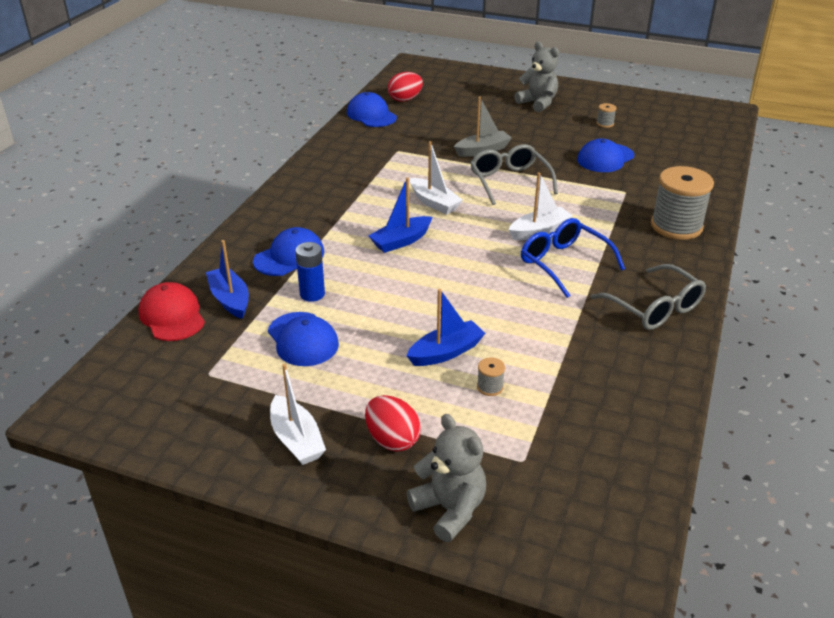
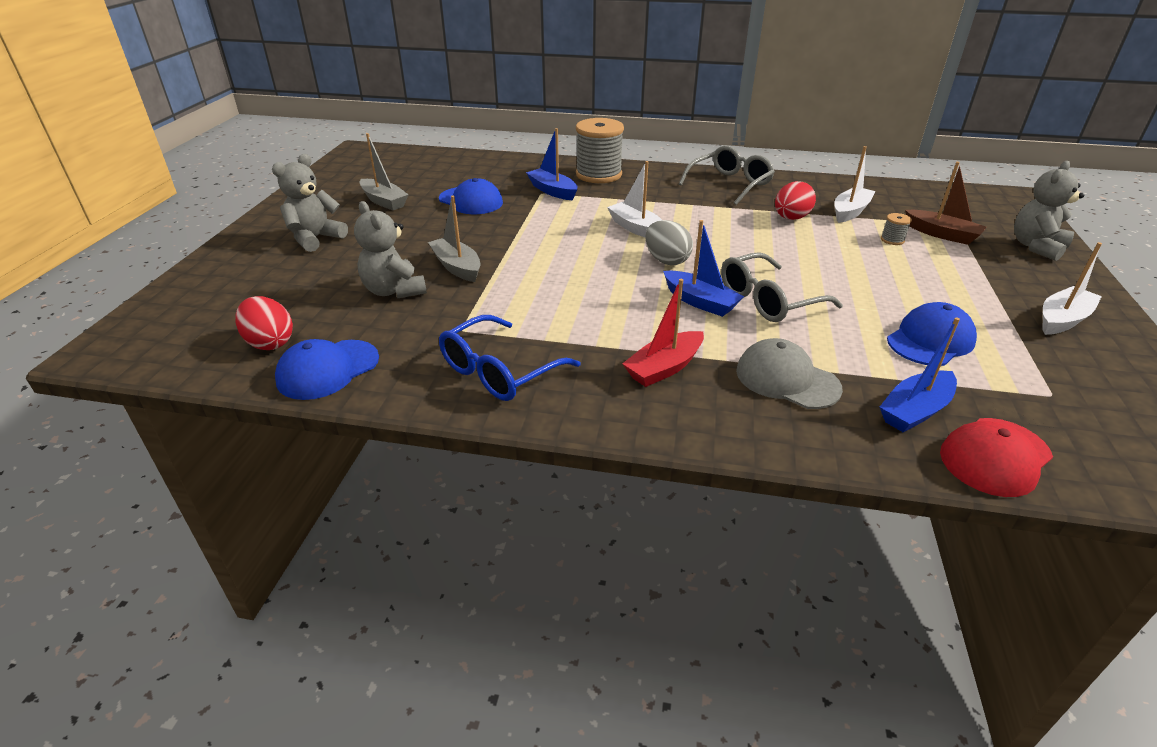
camera: 100 degrees left, 0 degrees up
(289, 257) = (787, 379): blue cap -> grey cap
(312, 294) = (848, 347): blue battery -> none
(324, 213) = (664, 368): none -> red boat
(392, 439) = (1001, 275): red egg -> red egg (791, 218)
(434, 203) = (602, 289): white boat -> white boat (850, 212)
(446, 352) = (868, 261): blue boat -> blue boat (553, 191)
(454, 130) = (394, 291): none -> grey teddy bear
(473, 237) = (666, 260): none -> grey egg
(498, 435) = (942, 234): none -> brown boat
(509, 181) = (535, 247): grey glasses -> grey glasses (768, 300)
(563, 263) = (688, 217): blue glasses -> blue glasses (499, 371)
(605, 124) = (384, 201): grey spool -> grey boat

